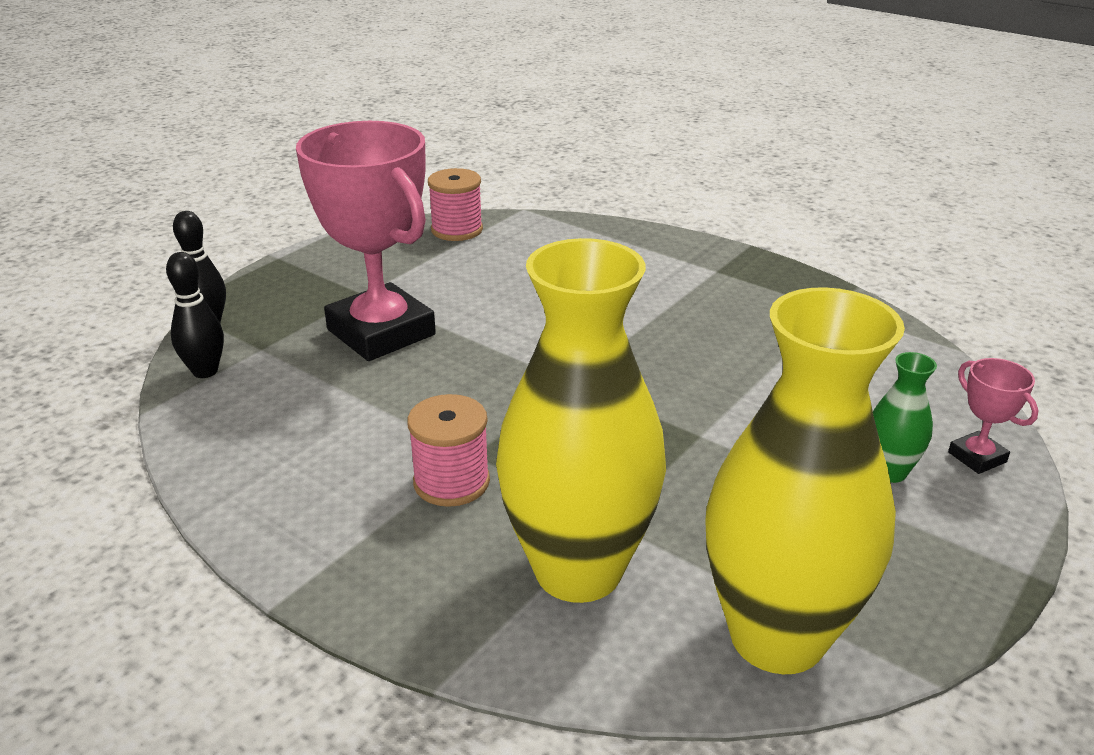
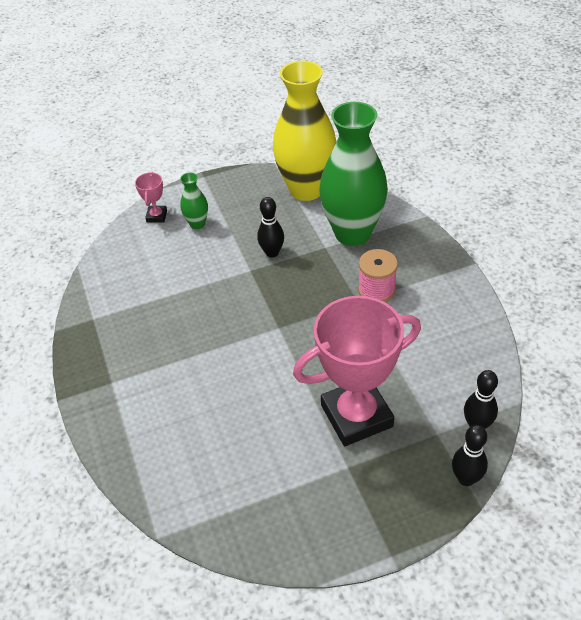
camera: 145 degrees left, 15 degrees up
(381, 332) = (356, 416): pink trophy -> pink trophy turned 75 degrees clockwise
(457, 230) = (232, 527): pink spool -> none
(578, 570) = (352, 233): yellow vase -> green vase
(696, 474) = (272, 253): none -> black bowling pin

